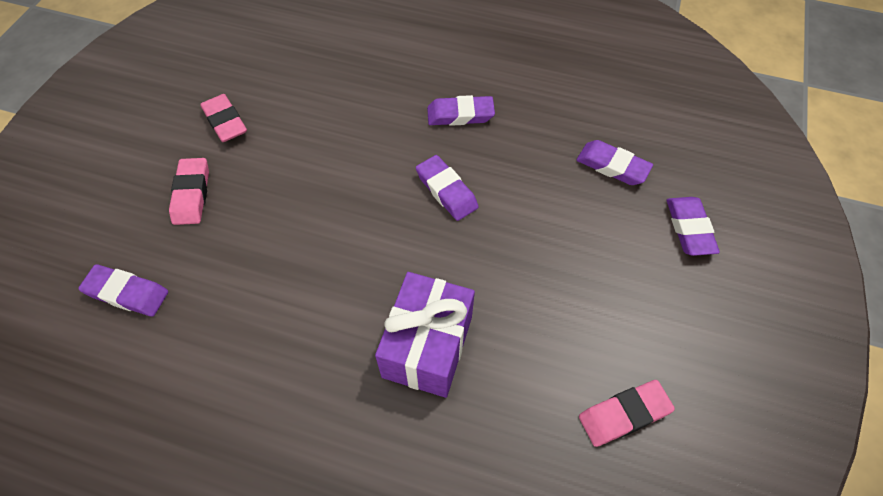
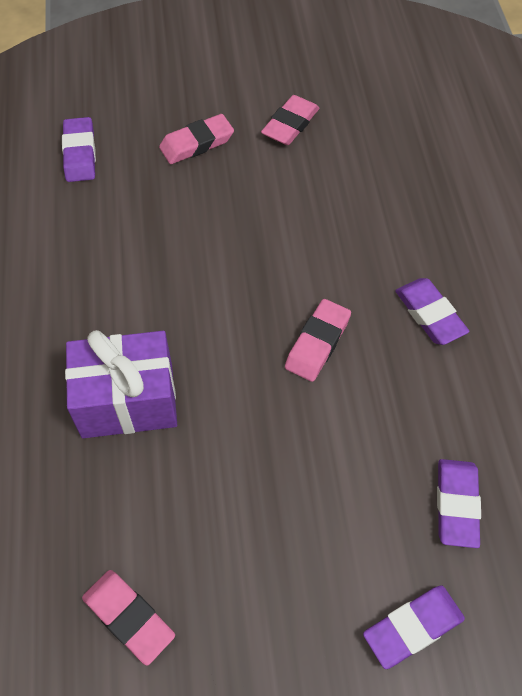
camera: 65 degrees right, 0 degrees up
(446, 191) = (317, 343): purple eraser -> pink eraser

